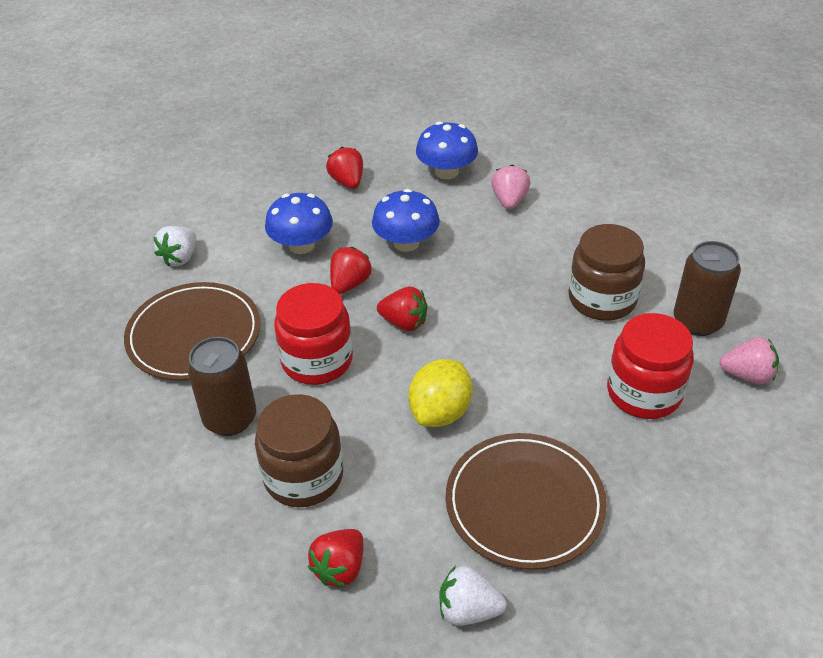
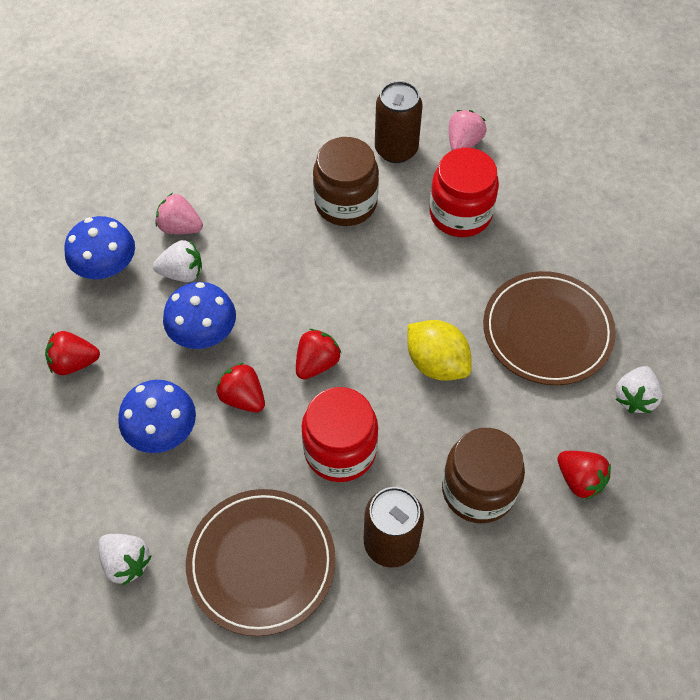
camera: 75 degrees left, 15 degrees up
(462, 214) = (182, 273): none -> white strawberry

